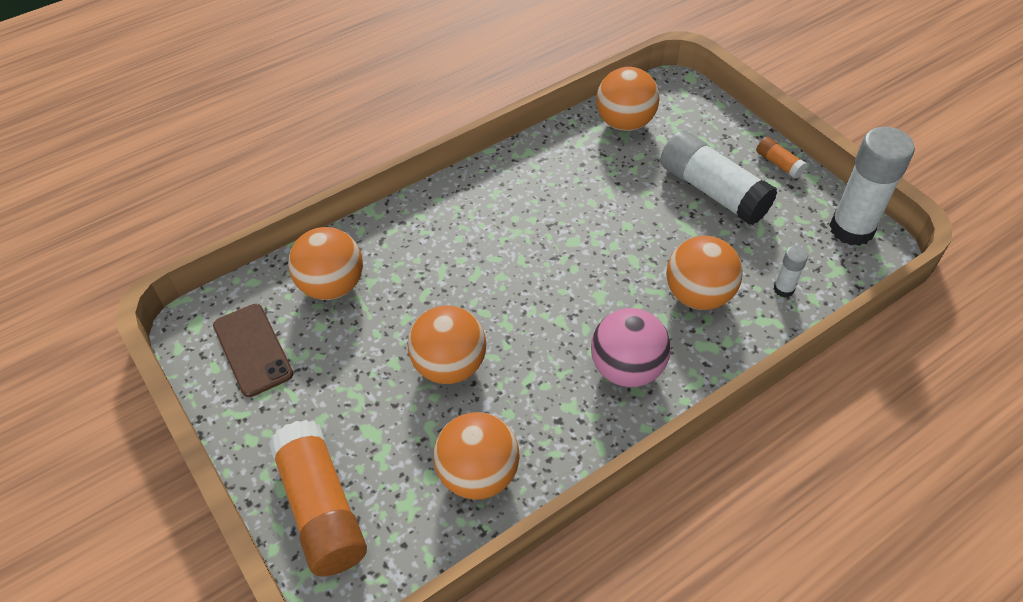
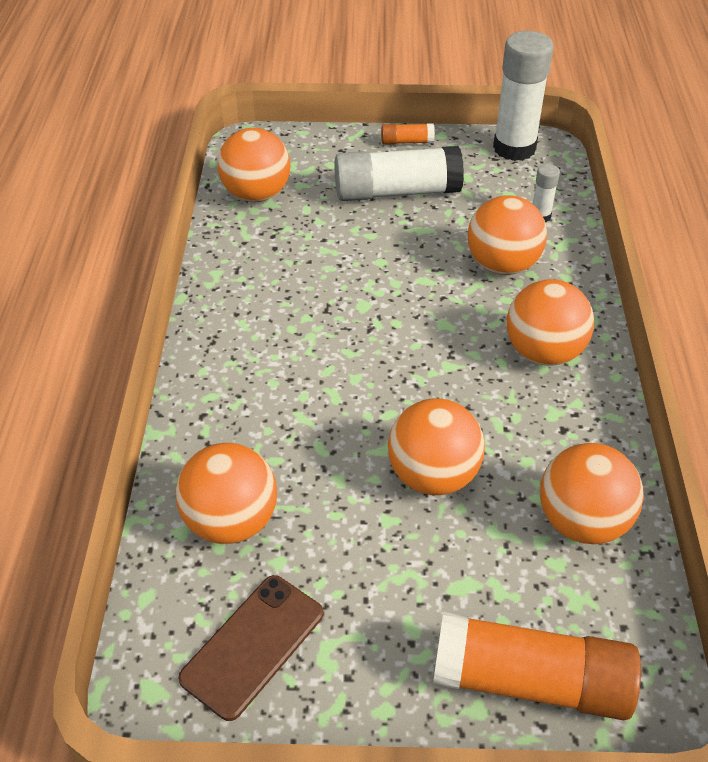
camera: 55 degrees left, 5 degrees down
(253, 349) = (252, 645): brown phone -> brown phone turned 60 degrees counterclockwise
(627, 369) = (543, 352): pink ball -> orange ball

